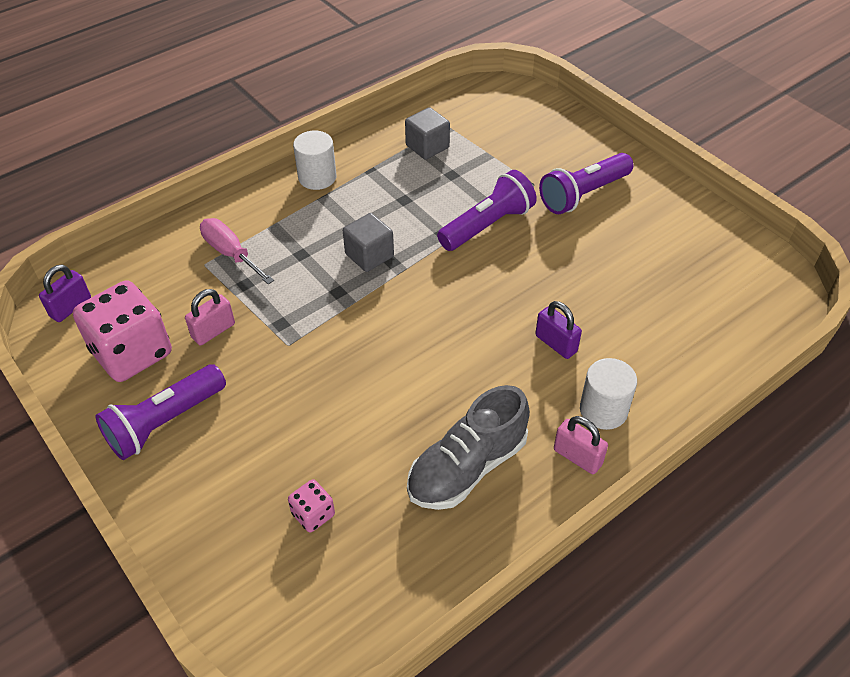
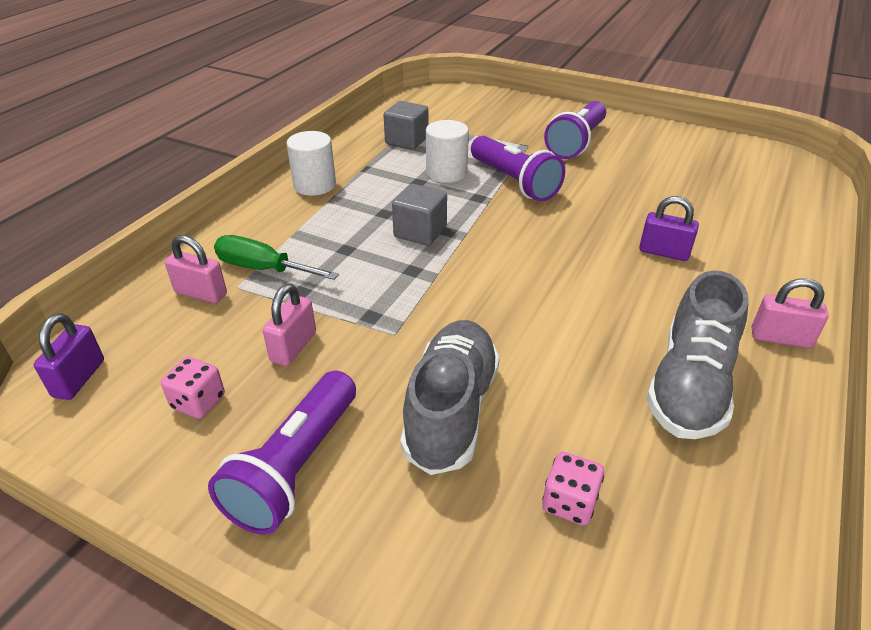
camera: 25 degrees left, 10 degrees down
(132, 353) = (198, 402): pink dice -> pink dice, size x0.45
(177, 262) = (201, 293): none -> pink padlock
(231, 253) = (263, 269): pink screwdriver -> green screwdriver
(285, 421) = (451, 410): none -> grey shoe
(487, 225) = (514, 182): purple flashlight -> purple flashlight turned 120 degrees clockwise
(603, 410) = (760, 291): white cylinder -> white cylinder (446, 173)

